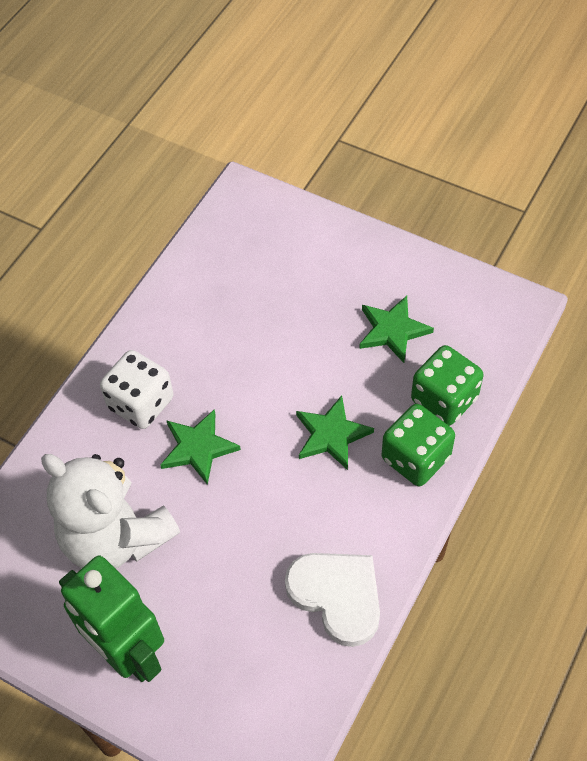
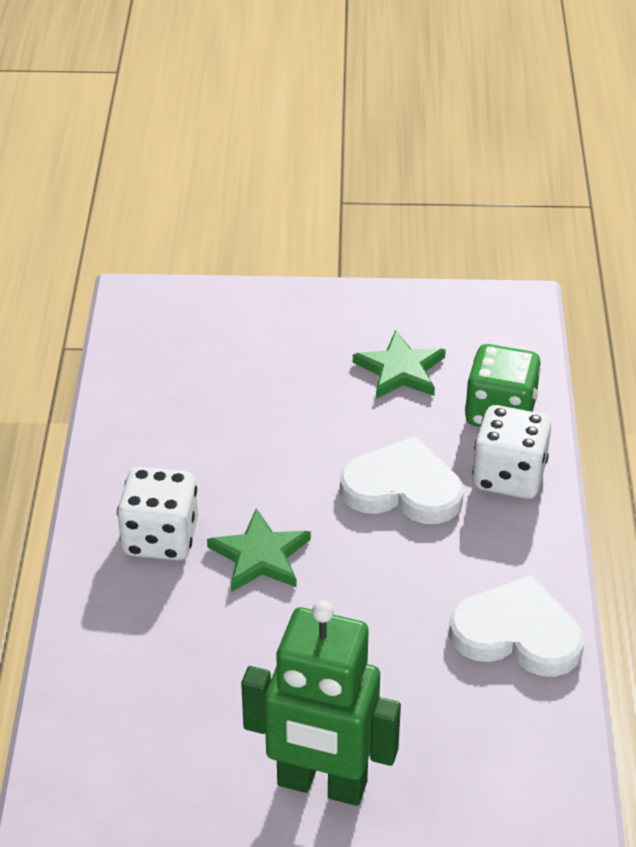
camera: 30 degrees left, 15 degrees down
(116, 537) = (224, 678): white teddy bear -> none
(331, 435) = (402, 488): green star -> white heart
(415, 458) = (508, 476): green dice -> white dice

